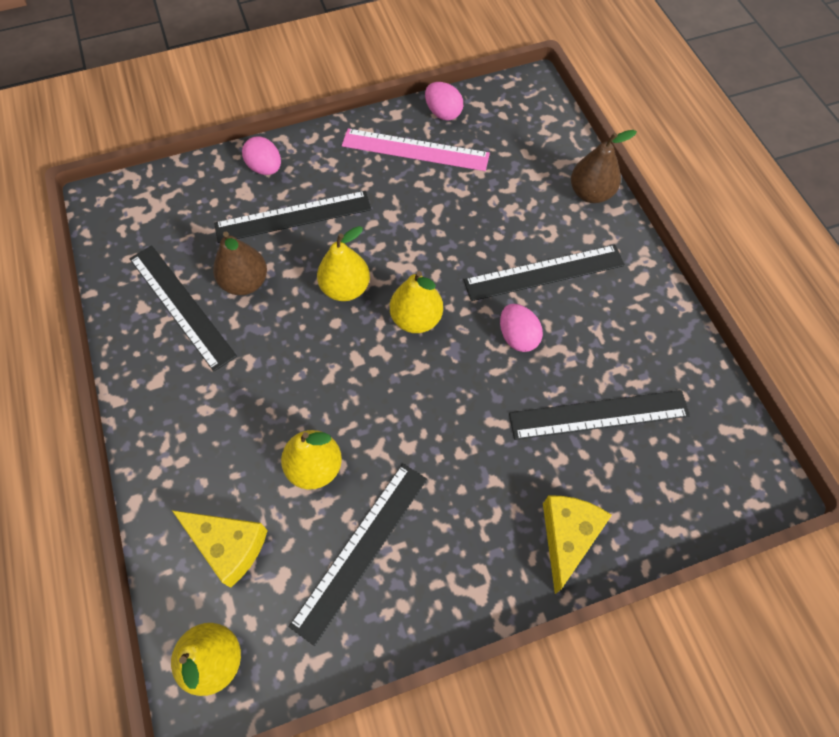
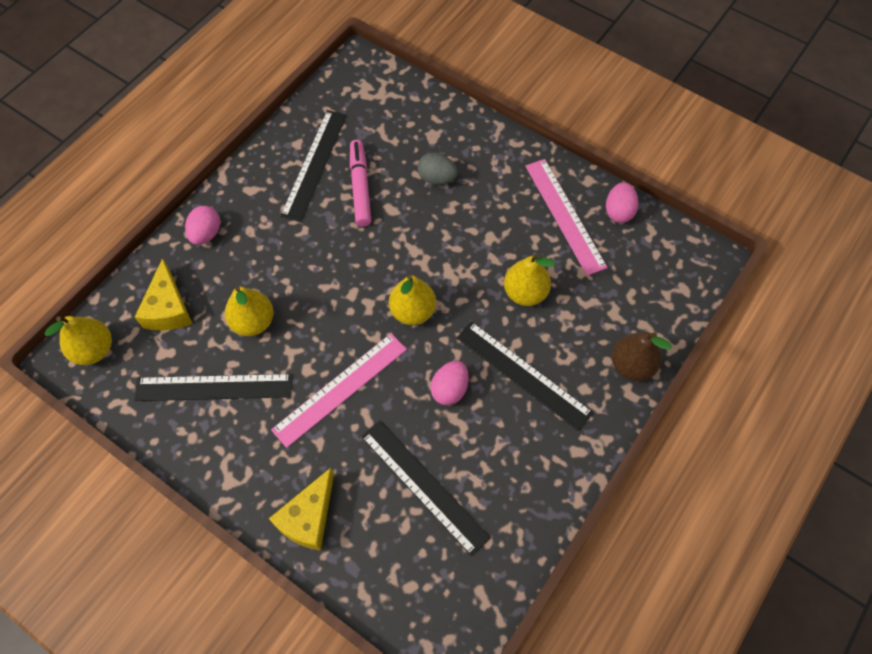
camera: 55 degrees right, 0 degrees up
(245, 282) = (360, 187): brown pear -> pink marker
(265, 168) = (464, 133): pink egg -> pink egg (206, 234)
(293, 217) = (437, 178): black ruler -> grey egg
(345, 288) = (403, 250): yellow pear -> yellow pear (525, 293)
(451, 428) = (340, 389): none -> pink ruler
(567, 537) = (308, 518): yellow cheese -> yellow cheese turned 135 degrees clockwise

